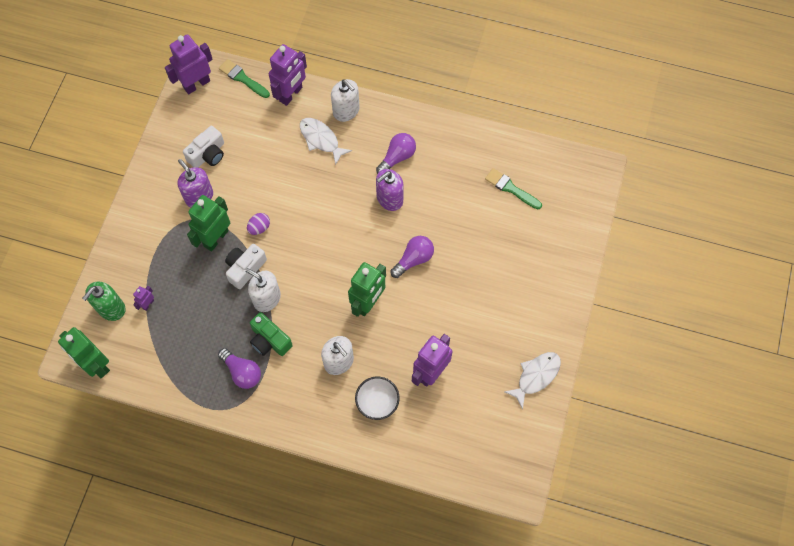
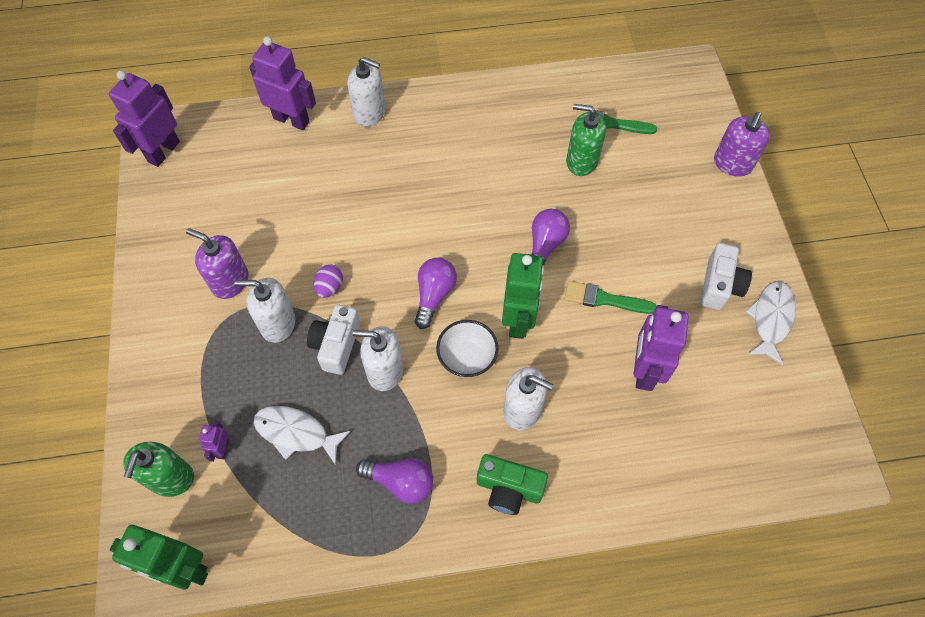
camera: 25 degrees left, 5 degrees down
(208, 154) = (218, 226): white camera -> white camera (719, 285)
(216, 238) = (277, 323): green robot -> white soap dispenser
(242, 78) = (220, 124): green brush -> green brush (604, 299)
(270, 340) = (416, 423): green camera -> green camera (509, 489)
(291, 94) = (291, 120): purple robot -> purple robot turned 75 degrees counterclockwise
(321, 139) = (355, 155): white fish -> white fish (296, 433)
(377, 403) = (601, 440): white bowl -> white bowl (467, 359)
(389, 199) = (476, 189): purple soap dispenser -> purple soap dispenser (732, 164)
(397, 157) = (459, 140): purple light bulb -> purple light bulb (434, 295)
(474, 208) = (581, 161): none -> green soap dispenser

